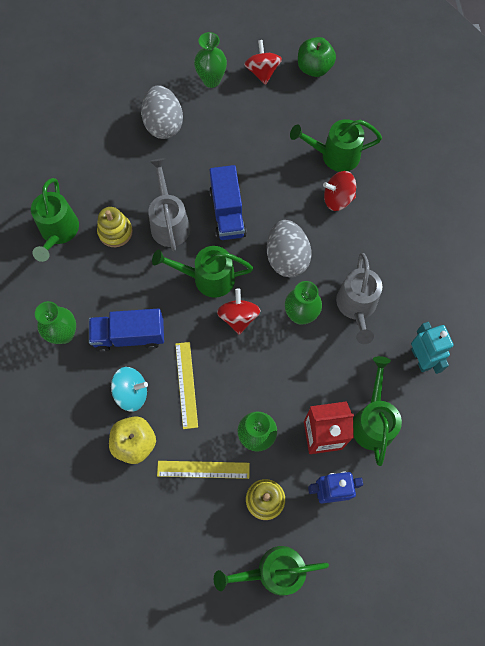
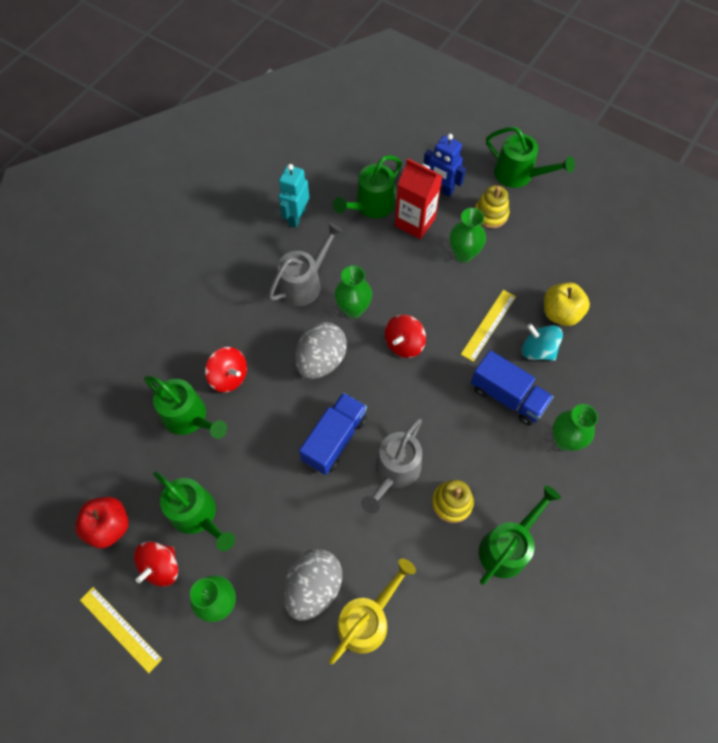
camera: 140 degrees left, 5 degrees down
(117, 132) = (368, 619): none -> yellow watering can
(203, 469) = (520, 261): yellow ruler -> yellow ruler (120, 629)
(207, 278) = (402, 394): green watering can -> green watering can (198, 516)
(314, 68) = (109, 526): green apple -> red apple

